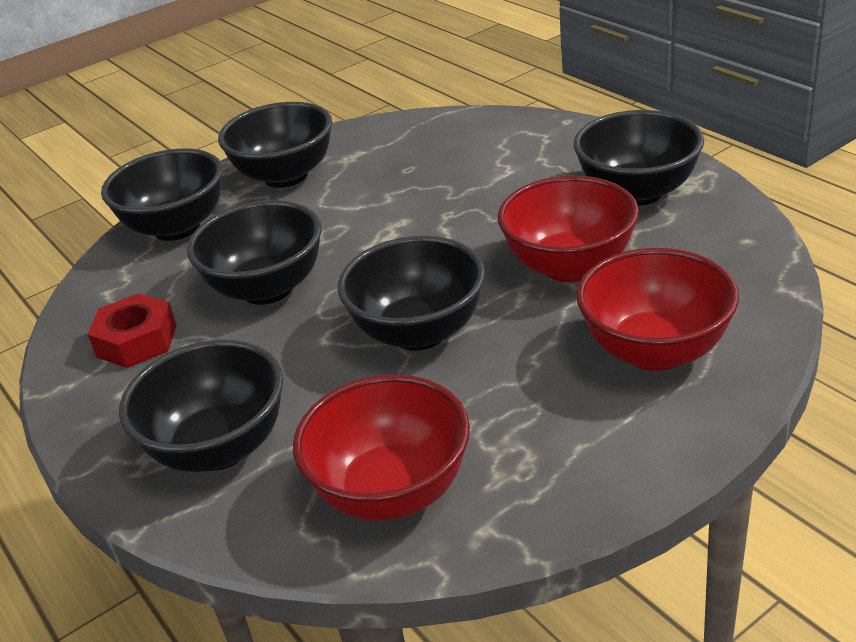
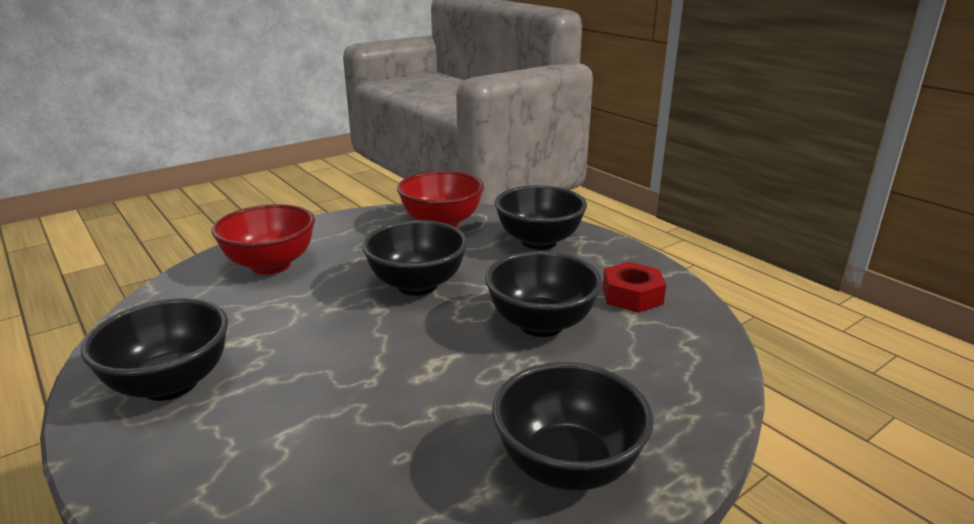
camera: 175 degrees right, 10 degrees down
(177, 227) = (672, 398): black bowl -> none
(569, 266) = (287, 319): red bowl -> none

